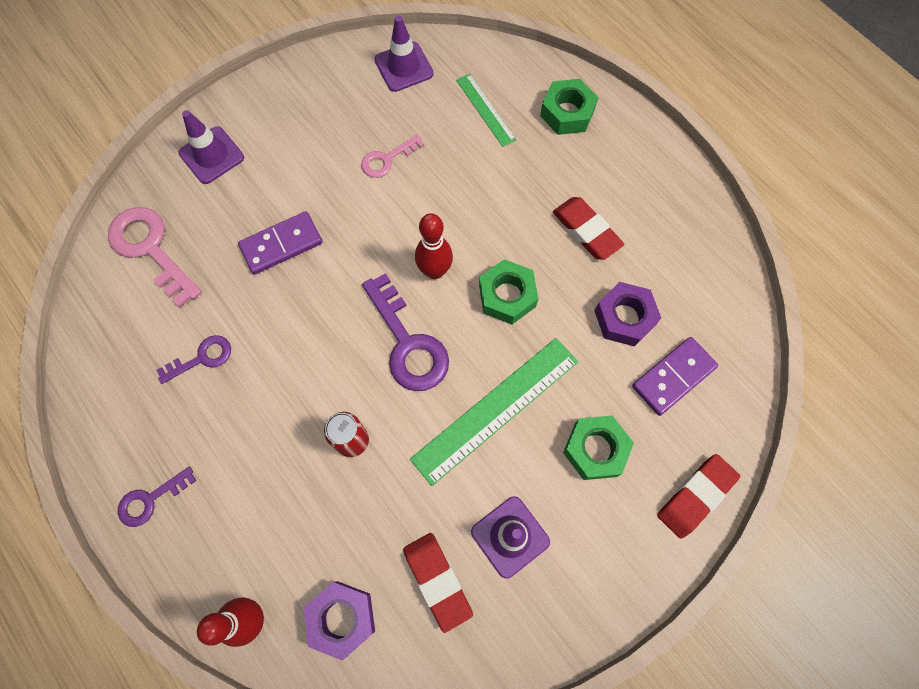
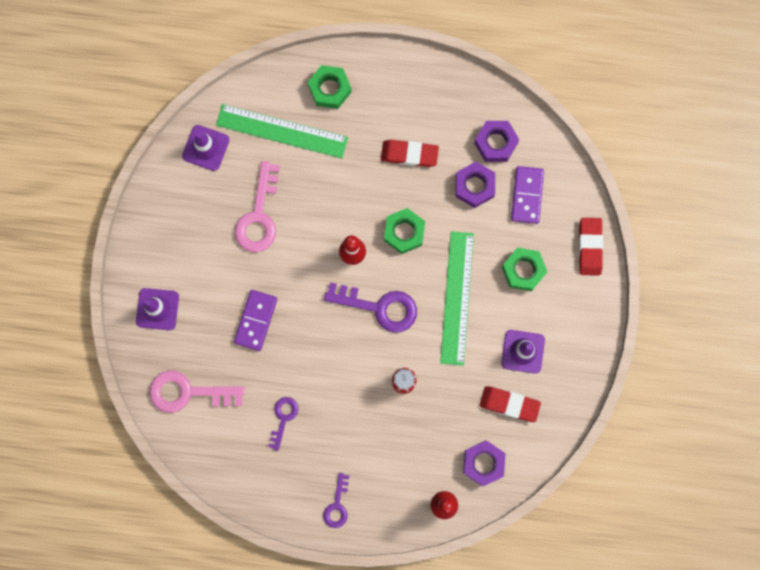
camera: 45 degrees left, 10 degrees up
(387, 159) = (259, 216): pink key -> pink key, size x1.76
(485, 109) = (282, 131): green ruler -> green ruler, size x1.81
(687, 297) = (495, 143): none -> purple nut

